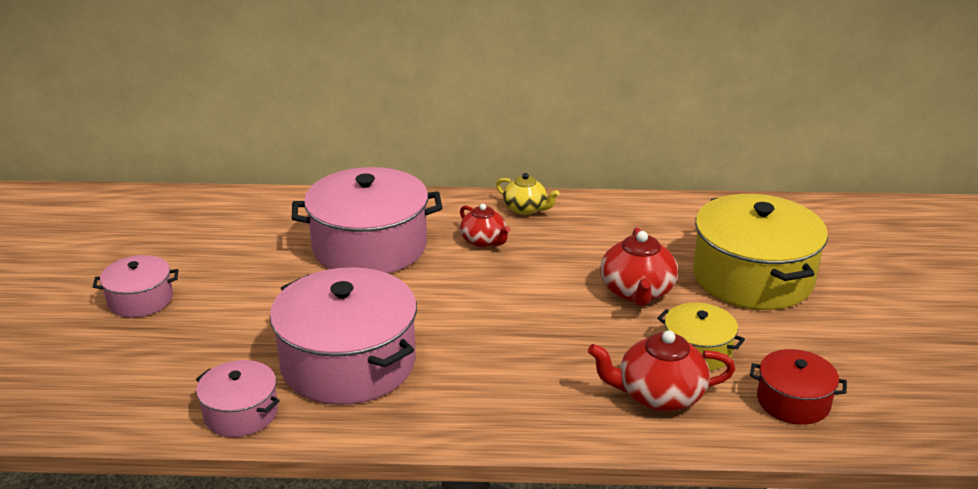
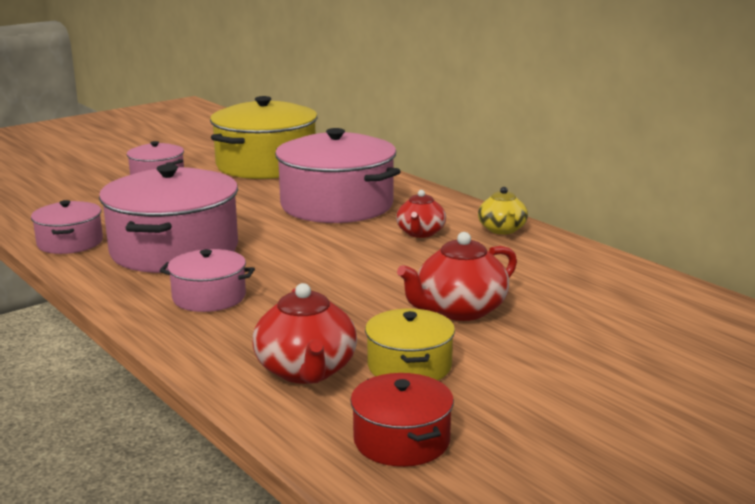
camera: 50 degrees right, 10 degrees down
(476, 385) = (209, 297): none -> pink pot
(659, 395) = (306, 371): red teapot -> red teapot turned 150 degrees counterclockwise
(752, 277) = (596, 352): yellow pot -> yellow pot (266, 165)

